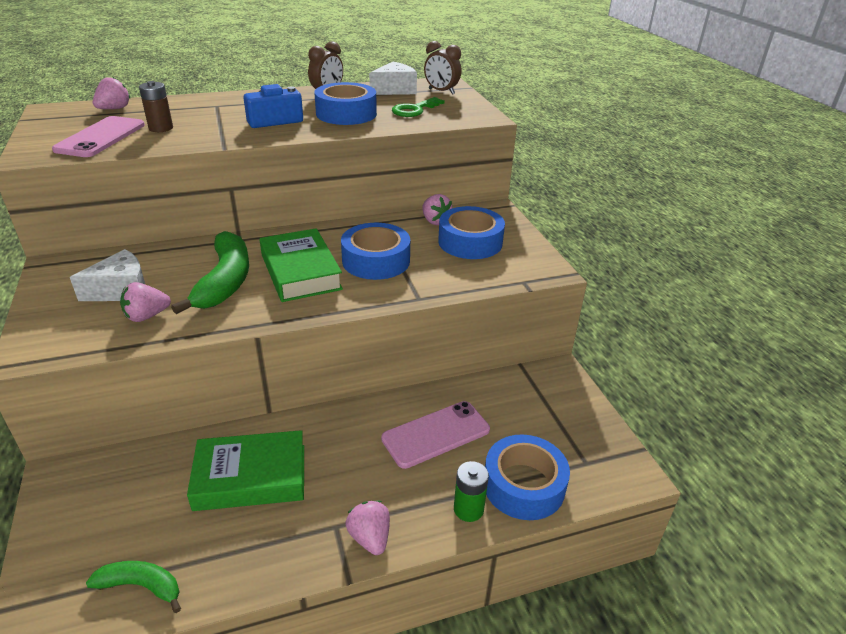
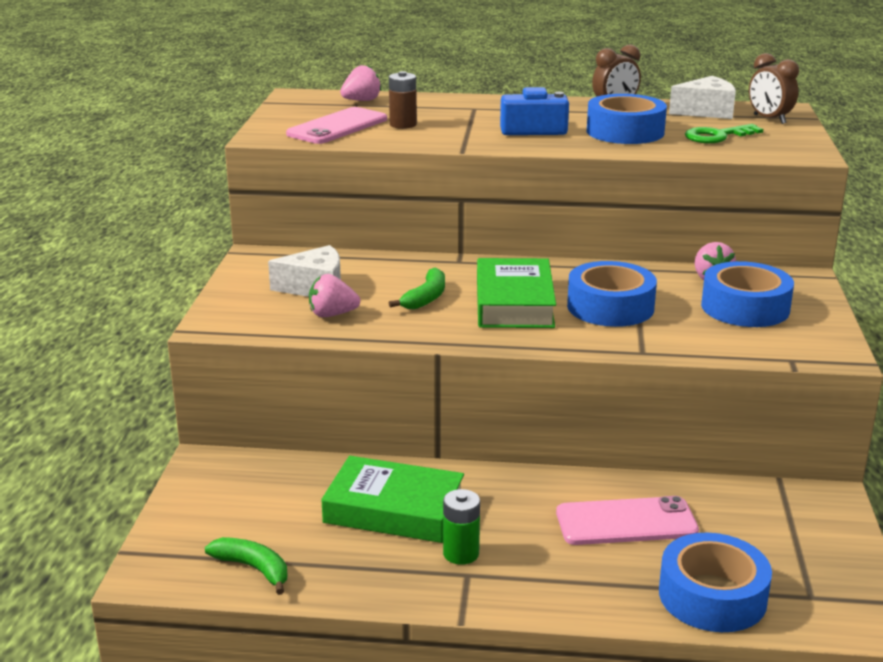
camera: 25 degrees right, 10 degrees down
(225, 281) = (426, 298): green banana -> green banana, size x0.57
(370, 537) = (501, 593): pink strawberry -> none
(468, 509) = (629, 599): green battery -> green battery (461, 553)

